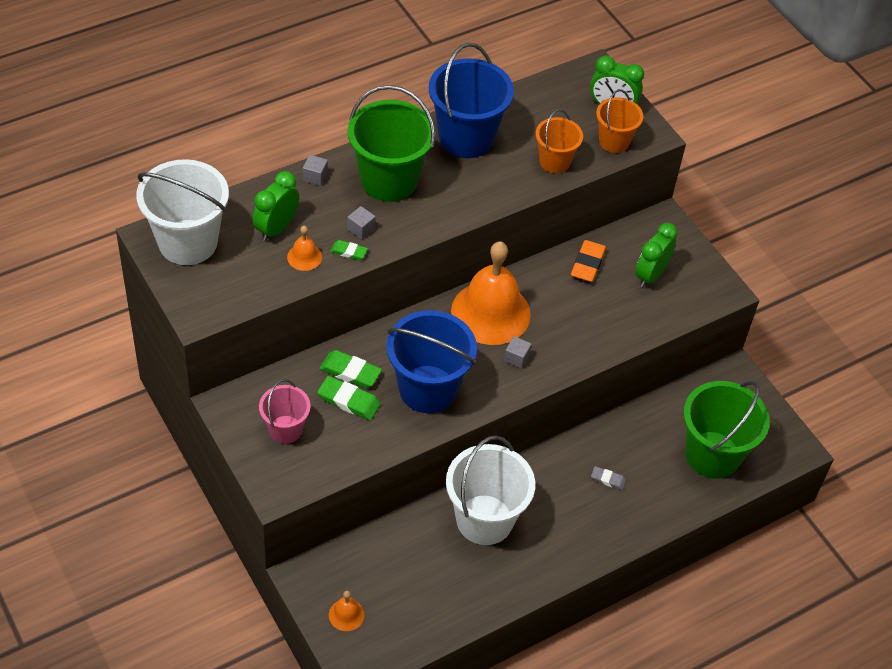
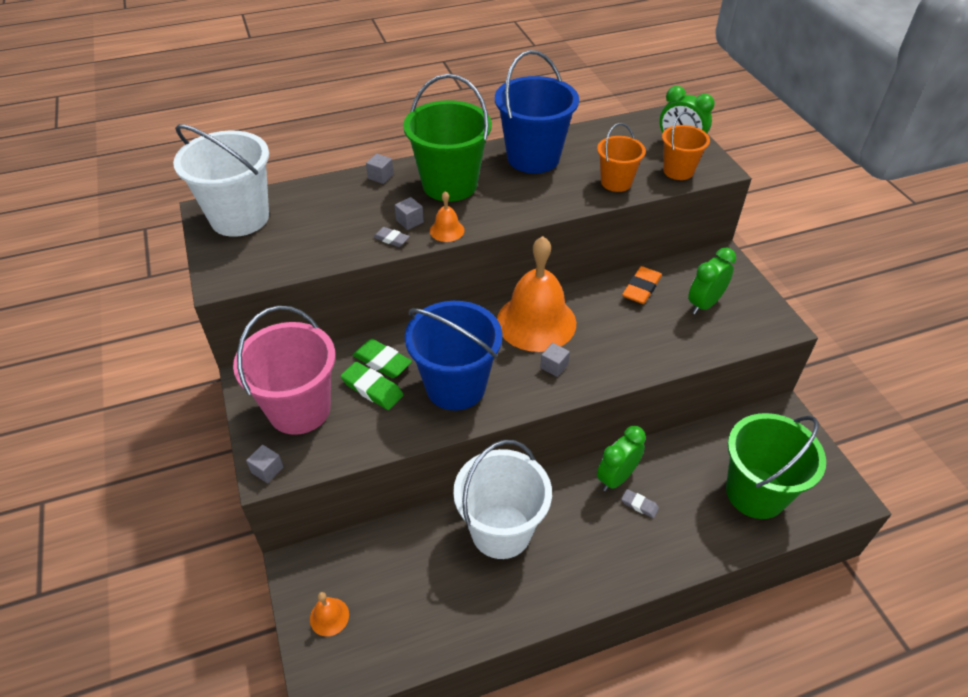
camera: 15 degrees right, 5 degrees down
(275, 490) = (267, 470): none -> grey cube
(276, 228) = (328, 214): green clock -> green clock (616, 477)
(285, 429) = (299, 409): pink bucket -> pink bucket, size x1.77
(304, 257) = (346, 239): orange bell -> orange bell (447, 230)
(349, 252) = (391, 239): green eraser -> grey eraser

